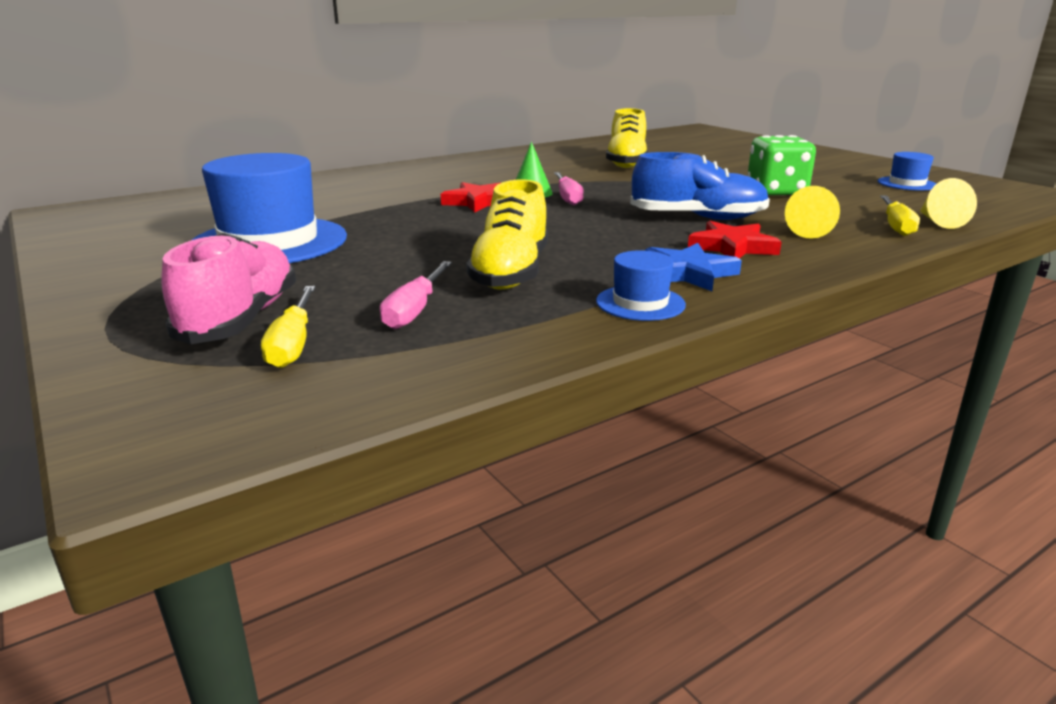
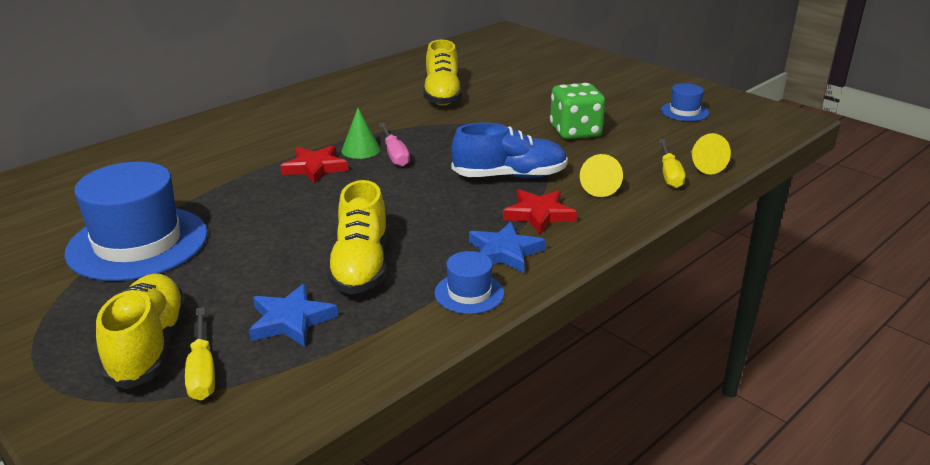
camera: 10 degrees left, 5 degrees up
(241, 319) = (149, 346): pink shoe -> yellow shoe
(415, 310) = (291, 320): pink screwdriver -> blue star

